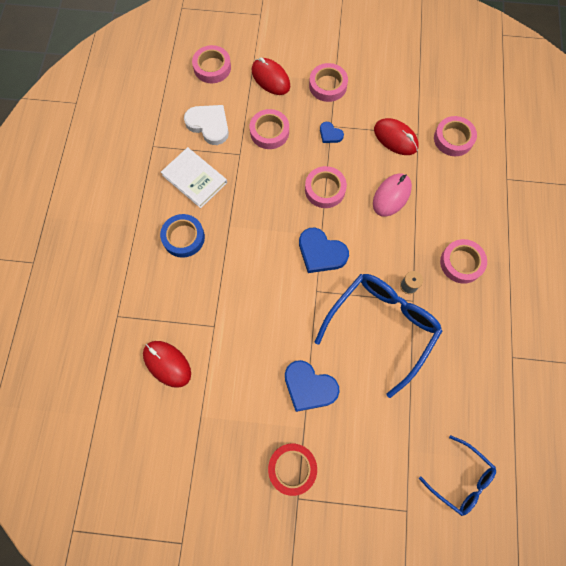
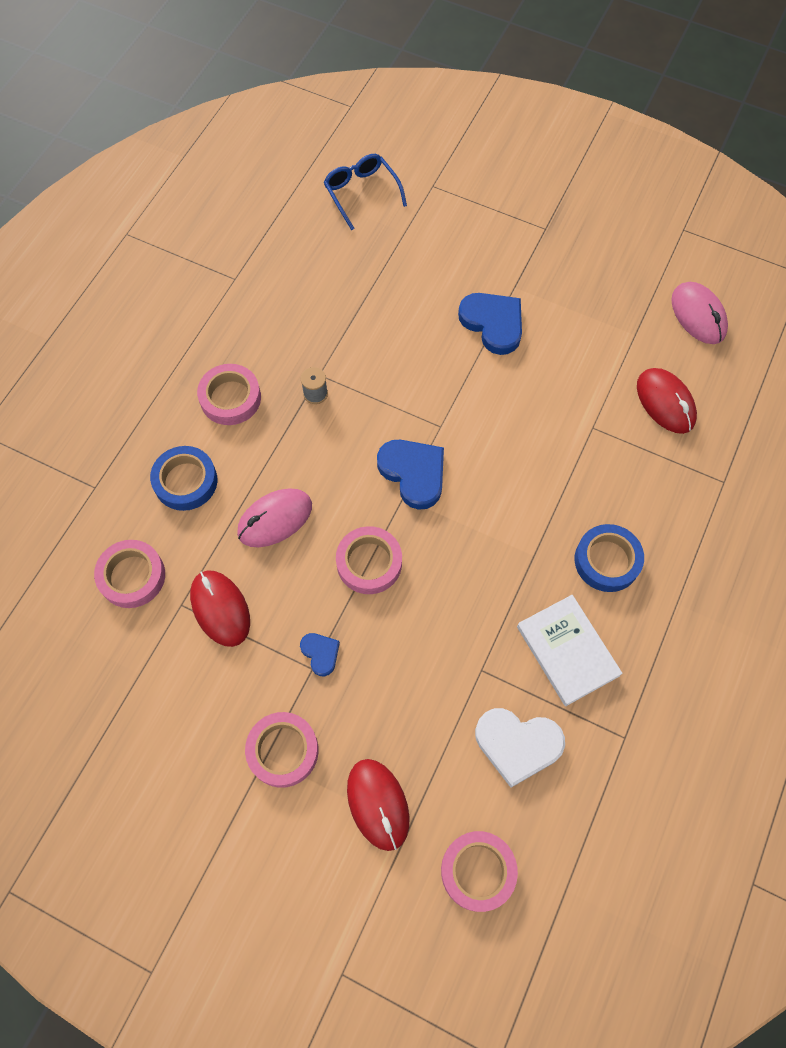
camera: 160 degrees left, 5 degrees down
(155, 453) = (698, 315): none -> pink mouse
(209, 125) = (517, 744): white heart -> white heart turned 45 degrees counterclockwise
(269, 132) = (418, 694): pink tape -> none
(292, 468) = (542, 255): red tape -> none
(382, 327) = (374, 358): blue glasses -> none
(456, 200) = (185, 481): none -> blue tape

